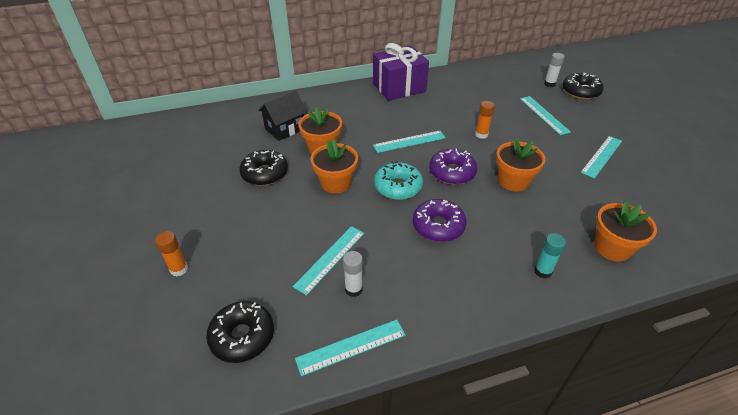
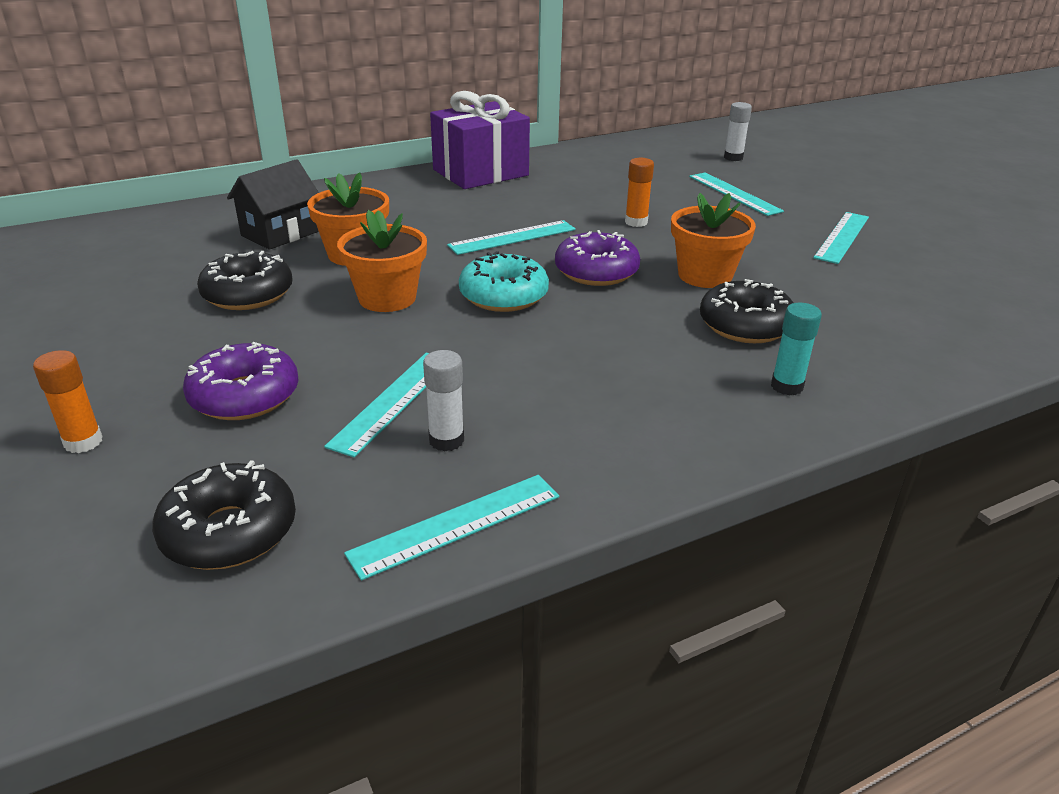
camera: 10 degrees left, 10 degrees down
(438, 226) = (587, 342): purple donut -> purple donut (244, 396)
(580, 92) = (785, 164): black donut -> black donut (745, 325)
(612, 248) = (894, 347): orange flower pot -> none

